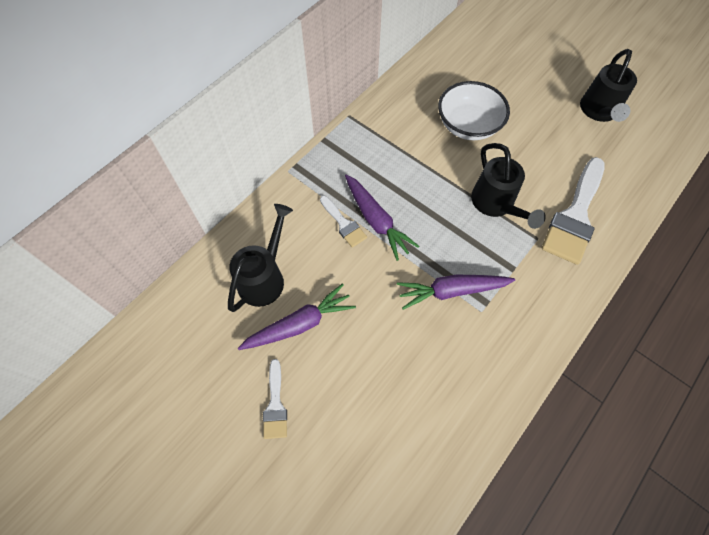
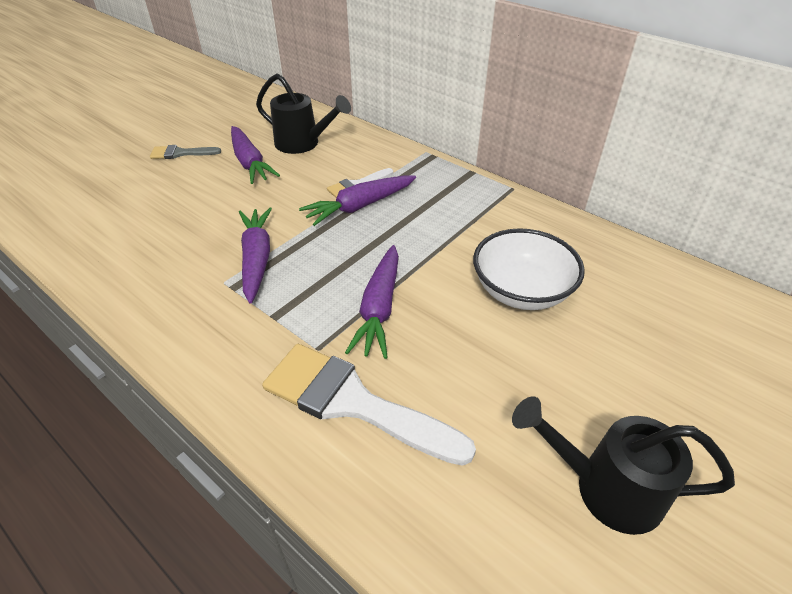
camera: 90 degrees right, 20 degrees down
(275, 405) = (180, 153): white brush -> grey brush
(495, 204) = (379, 308): black watering can -> purple carrot

